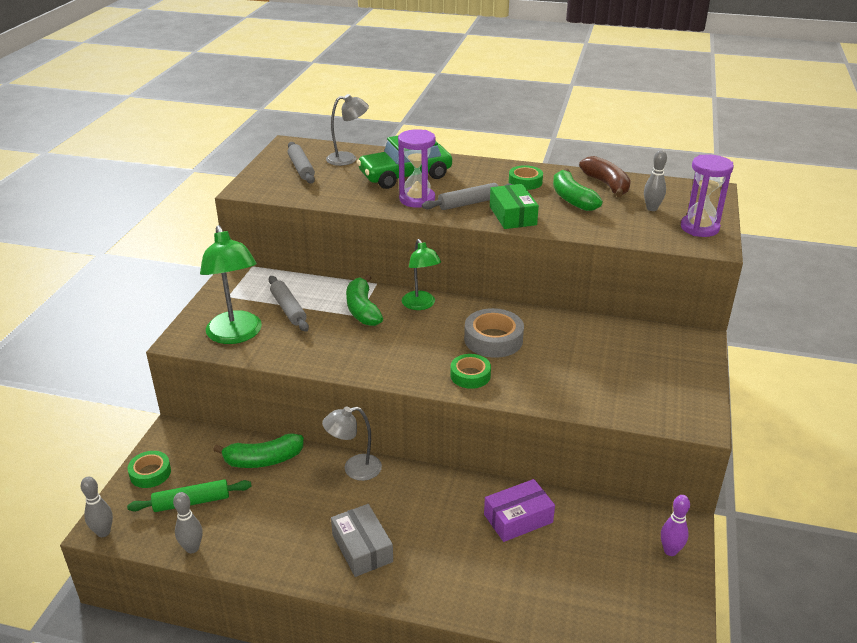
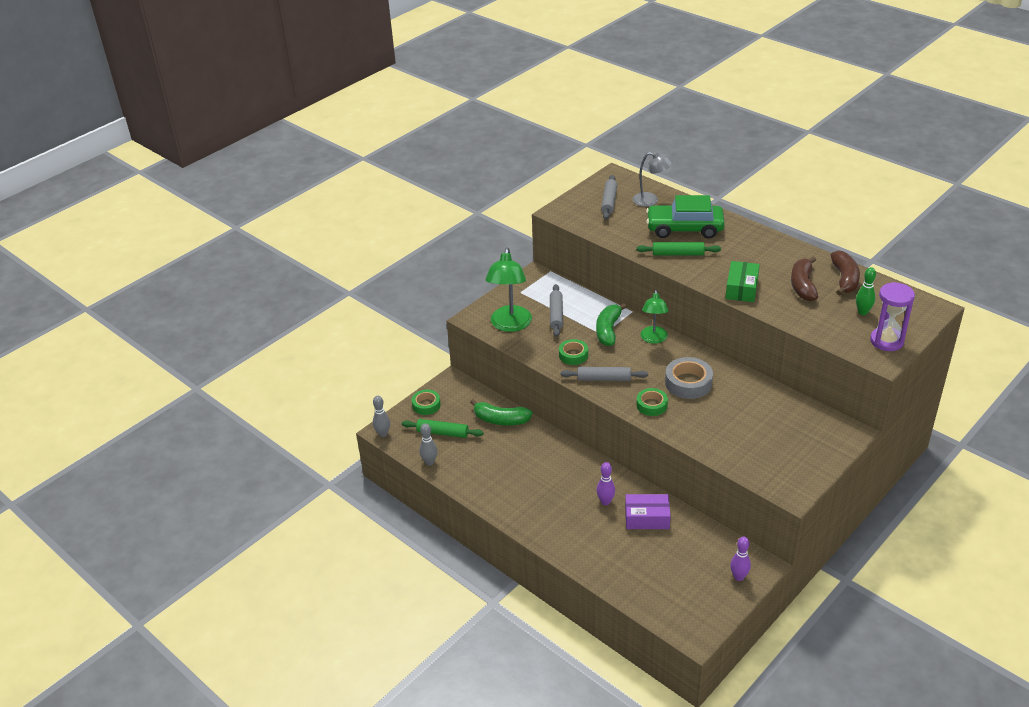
camera: 30 degrees right, 5 degrees up
(354, 469) = (557, 446): grey lamp -> none
(362, 548) = (532, 499): grey box -> none
(417, 199) = (678, 254): purple hourglass -> green rolling pin
(456, 517) = (605, 502): none -> purple bowling pin
(469, 203) = (715, 268): grey rolling pin -> grey rolling pin (604, 379)
(525, 182) = (777, 259): green tape -> green tape (573, 355)
(572, 199) = (803, 285): green banana -> brown banana
(652, 208) = (862, 312): grey bowling pin -> green bowling pin

